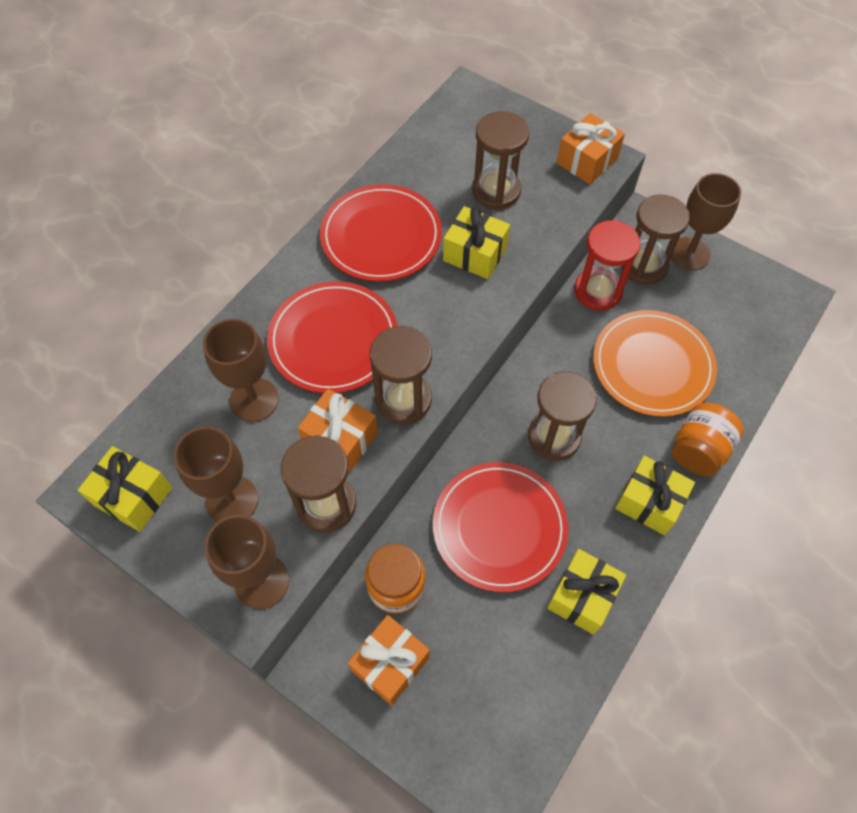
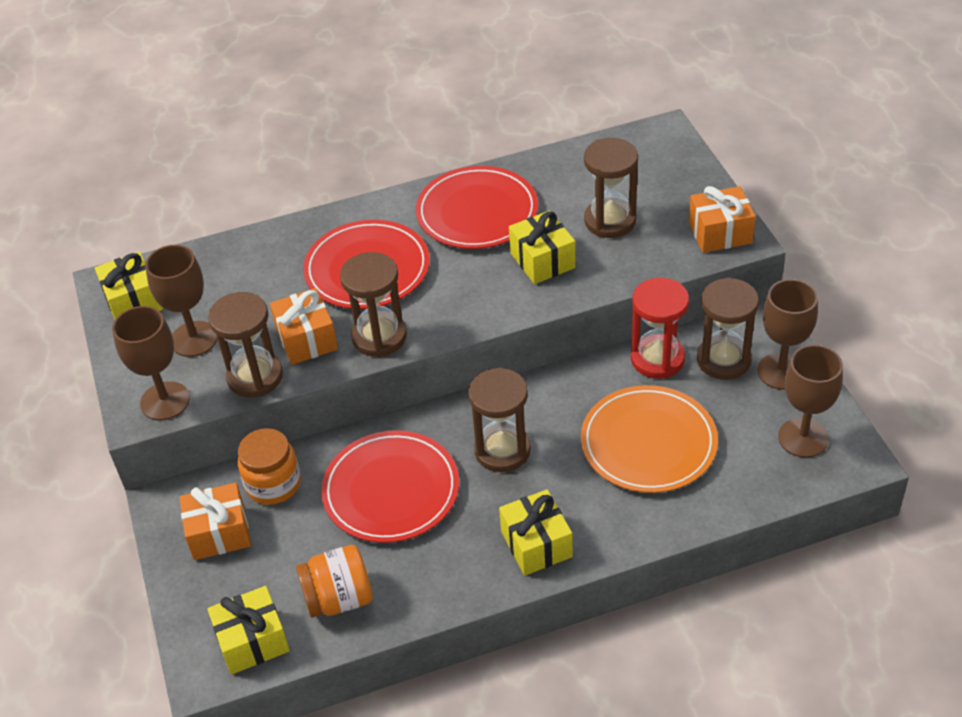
camera: 40 degrees right, 15 degrees down
(254, 400) = (270, 281): brown goblet -> brown goblet (803, 438)
(582, 597) = (409, 578): yellow gift -> yellow gift (252, 641)
(698, 450) = (623, 530): orange jar -> orange jar (339, 598)

